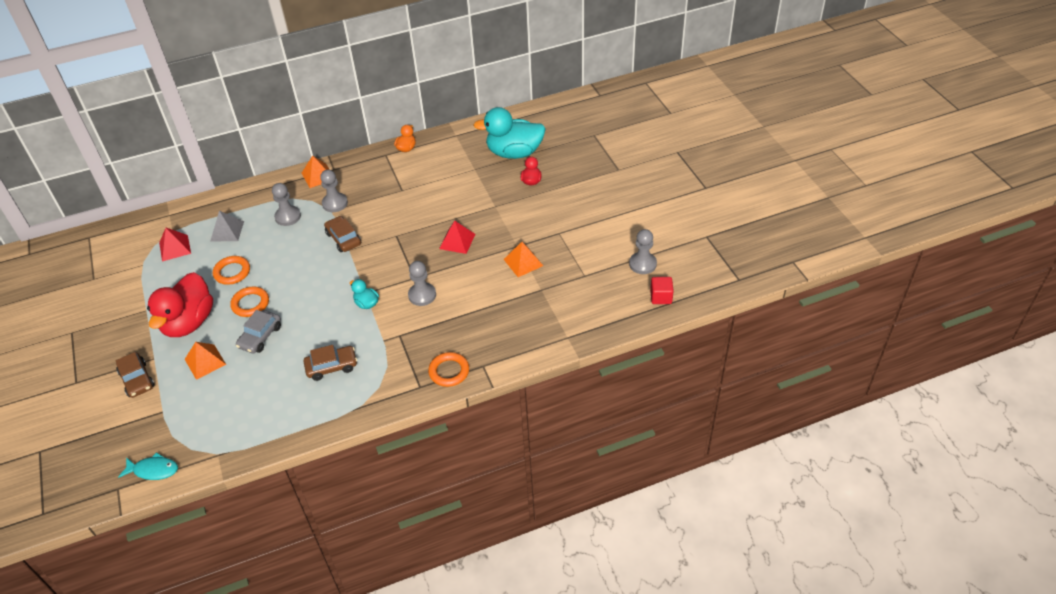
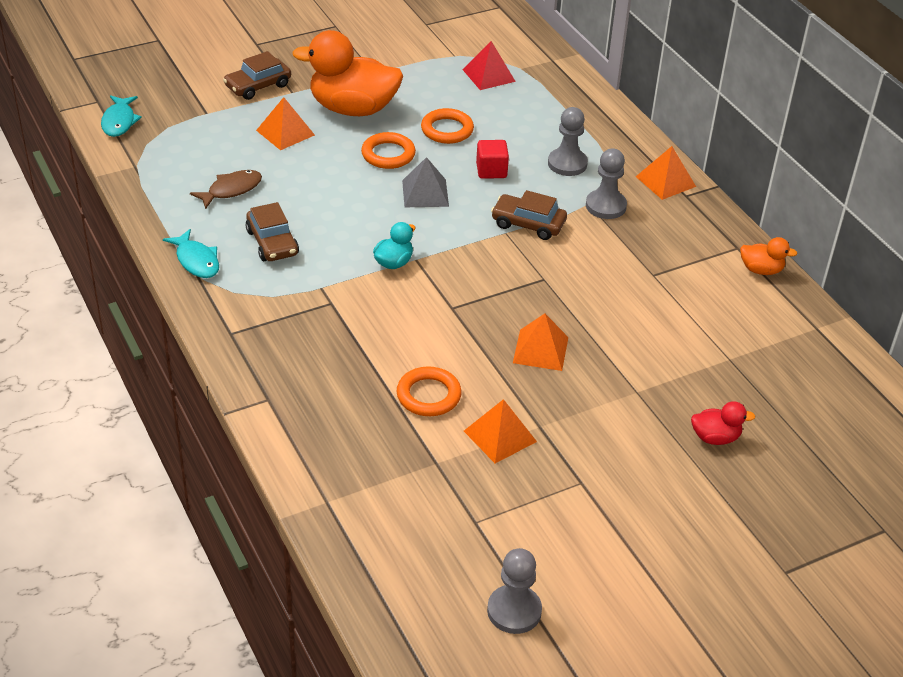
camera: 80 degrees right, 5 degrees down
(189, 322) = (353, 109): red duck -> orange duck
(227, 231) = (528, 113): grey pyramid -> grey pyramid (425, 193)
(260, 336) = (328, 171): grey car -> none
(266, 392) = (231, 190): none -> brown fish
(342, 409) = (196, 261): none -> turquoise fish
(343, 239) = (528, 224): brown car -> brown car turned 120 degrees counterclockwise
(422, 295) = (414, 319): grey pawn -> none
(449, 371) = (258, 362): orange ring -> orange ring (428, 395)
(457, 241) = (540, 350): red pyramid -> orange pyramid
(514, 153) = (790, 410): turquoise duck -> none
(661, 297) = (428, 639): red cube -> red cube (491, 170)

